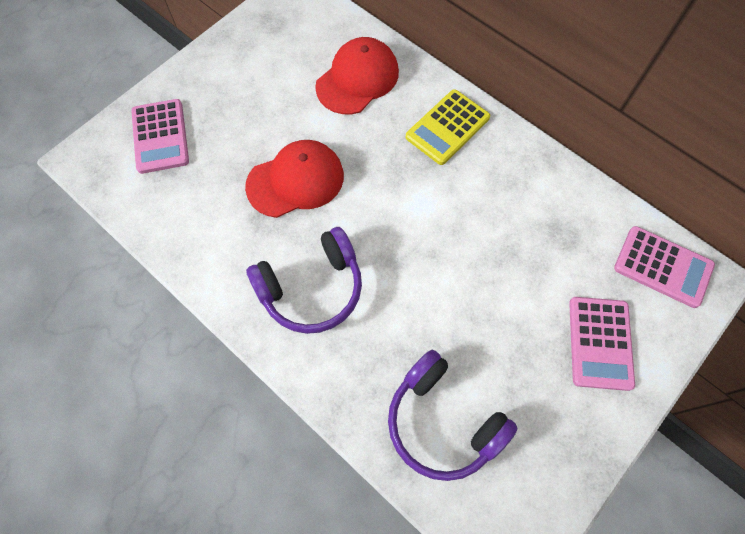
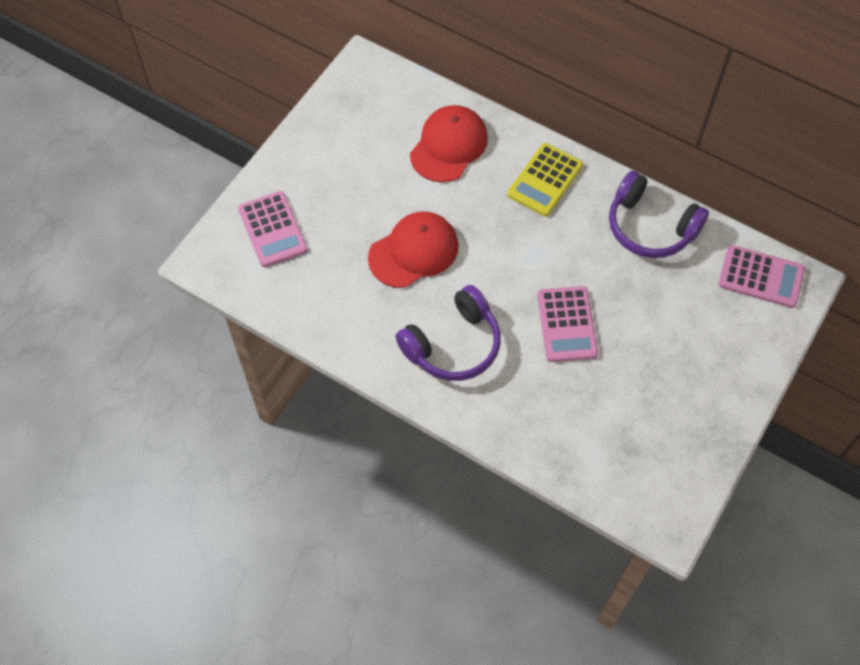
camera: 10 degrees left, 5 degrees down
(442, 421) = (593, 435): purple headphones -> purple headphones (650, 227)
(600, 343) = (715, 350): pink calculator -> pink calculator (566, 324)

